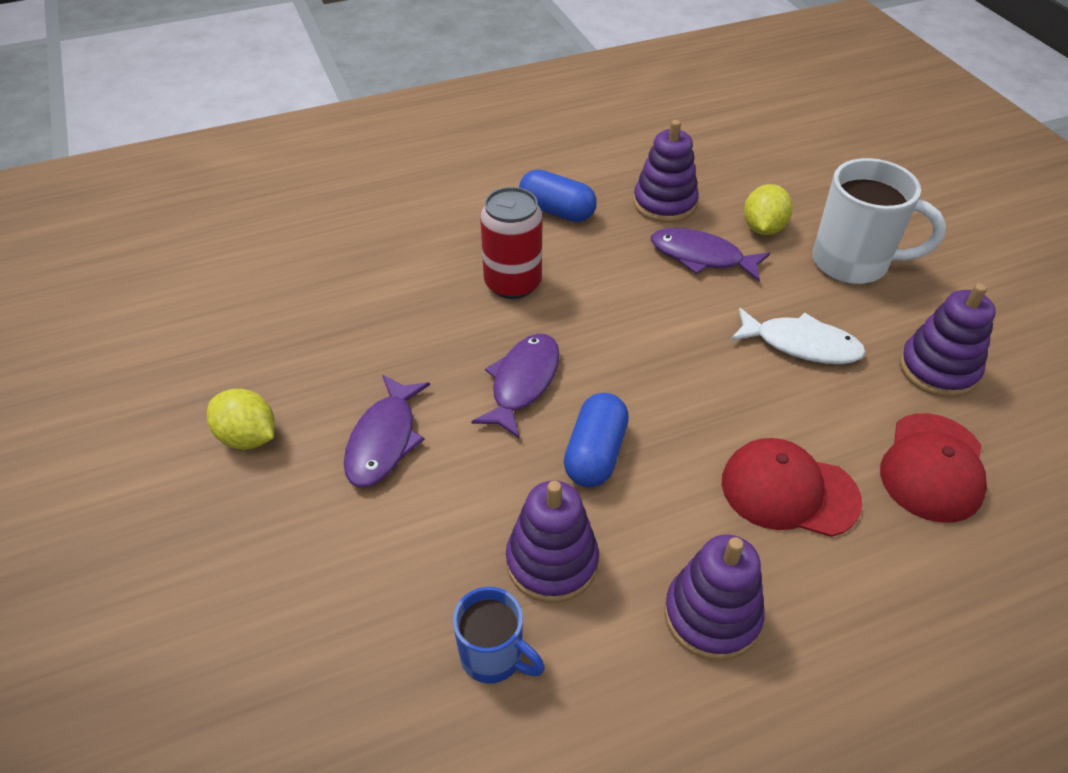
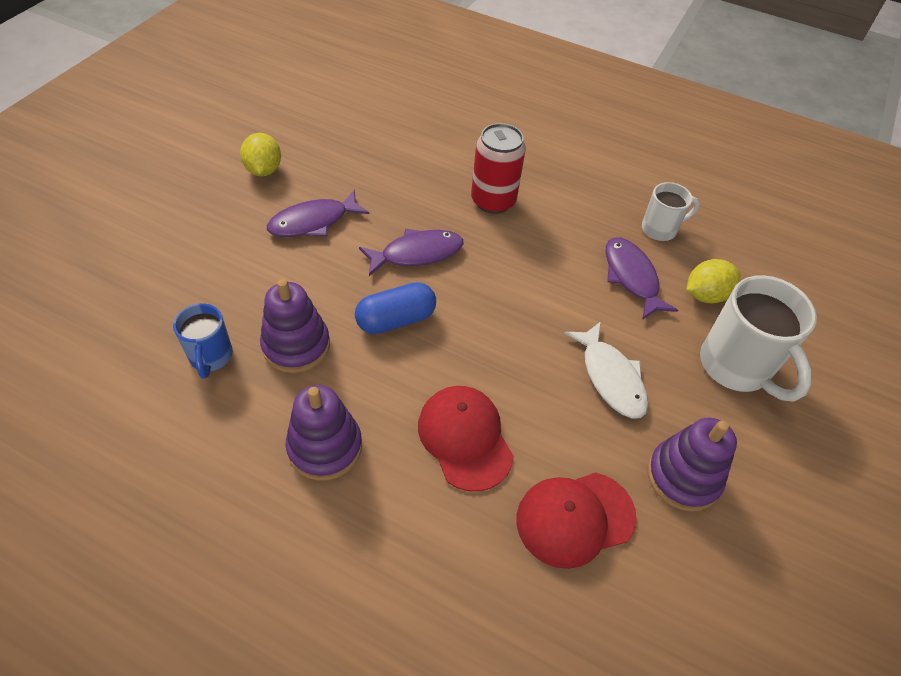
camera: 45 degrees right, 5 degrees up
(557, 211) = (582, 182): blue capsule -> none
(664, 203) = (660, 229): purple stacking toy -> white mug

